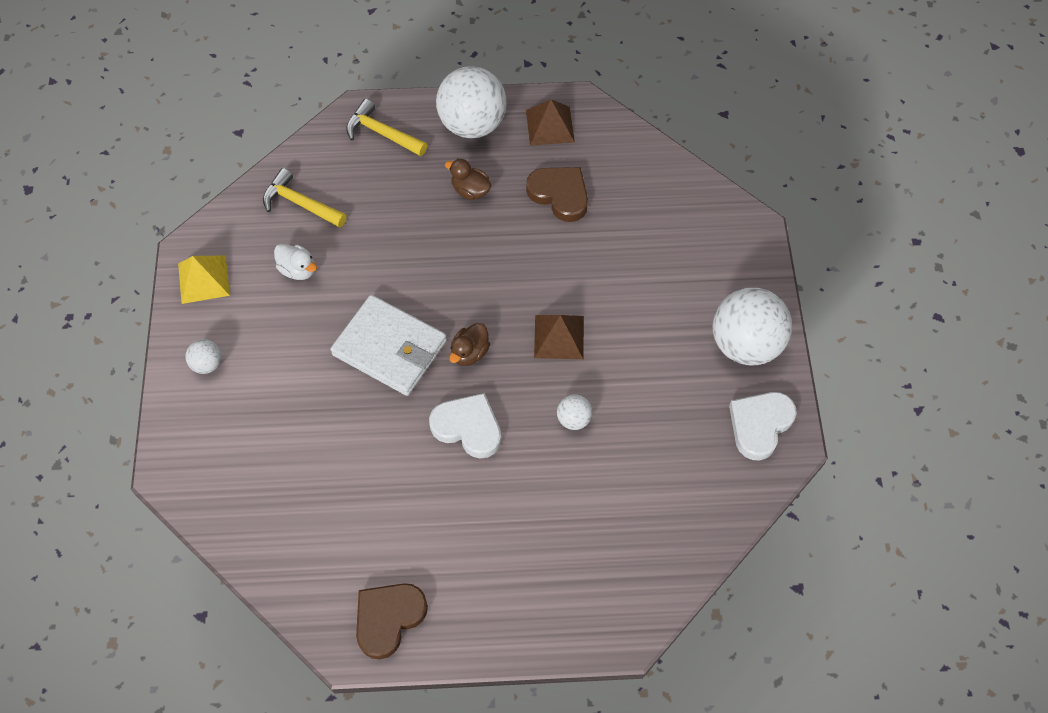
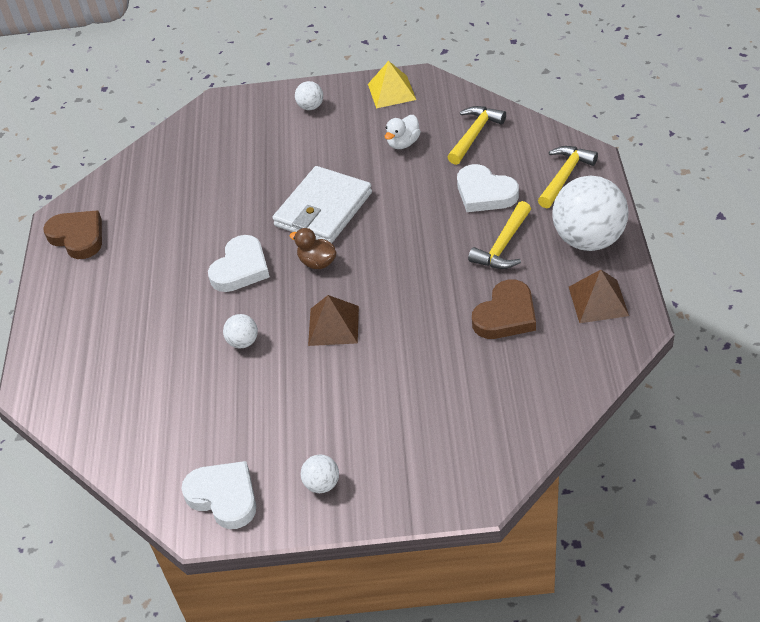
camera: 95 degrees right, 15 degrees down
(393, 200) = (485, 193): none -> white heart
(470, 190) = (503, 246): brown duck -> yellow hammer
(745, 344) = (322, 484): white ball -> white ball, size x0.45

